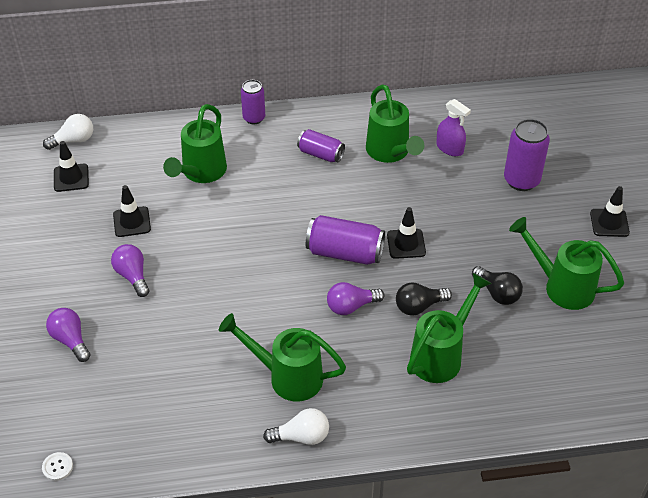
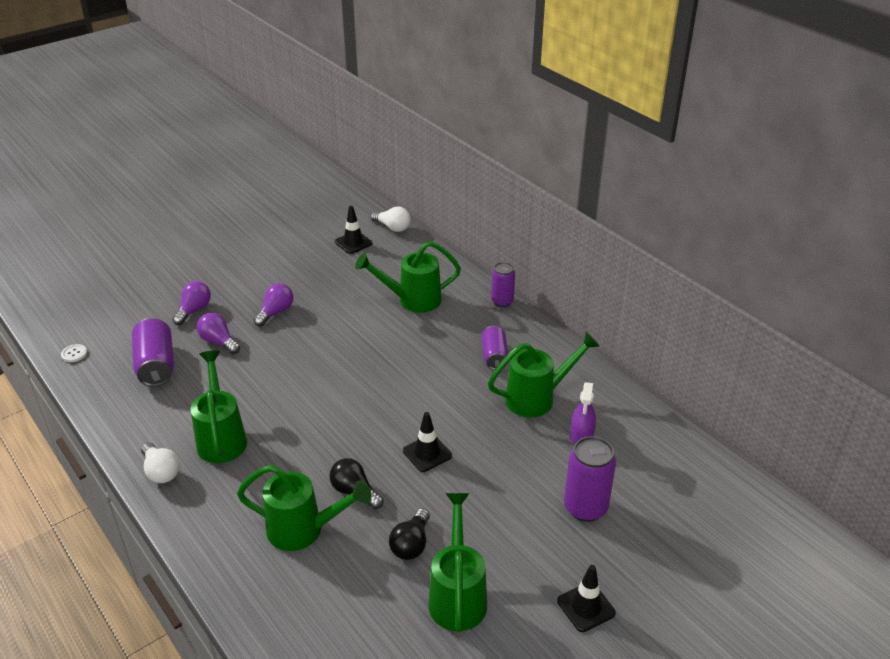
camera: 60 degrees right, 10 degrees down
(132, 222) = (331, 289): black traffic cone -> none
(345, 253) = (385, 417): purple can -> purple can (156, 365)
(351, 306) = (324, 446): purple light bulb -> purple light bulb (219, 341)
(390, 152) = (537, 398): green watering can -> green watering can turned 150 degrees counterclockwise

